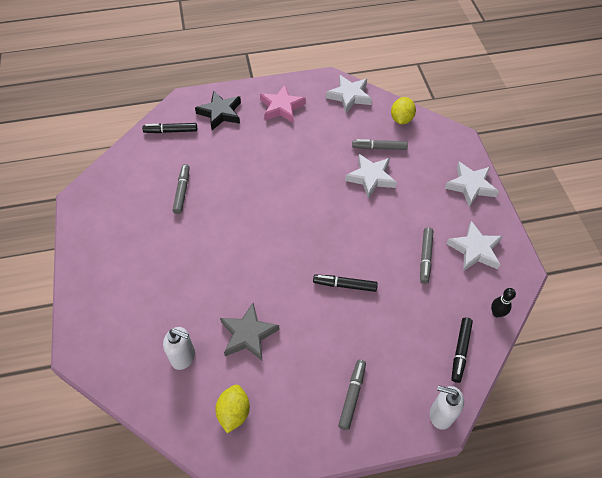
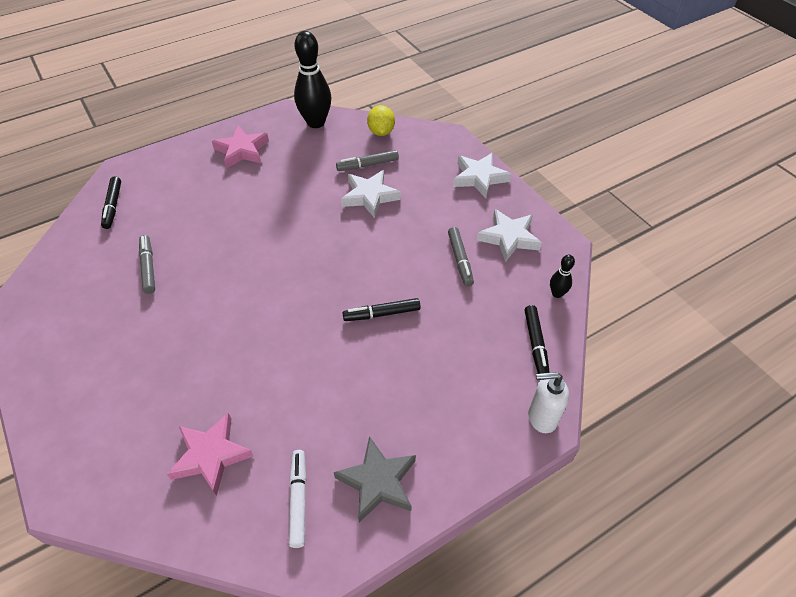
camera: 20 degrees left, 5 degrees down
(171, 131) = (113, 206): black marker -> black marker turned 75 degrees counterclockwise
(183, 357) = (211, 455): white soap dispenser -> pink star
(220, 113) = (170, 173): black star -> none
(234, 412) = (298, 500): yellow lemon -> white marker
(248, 334) = (285, 403): grey star -> grey star (378, 482)
(349, 96) = (316, 123): white star -> black bowling pin
(352, 396) = (435, 431): grey marker -> none

